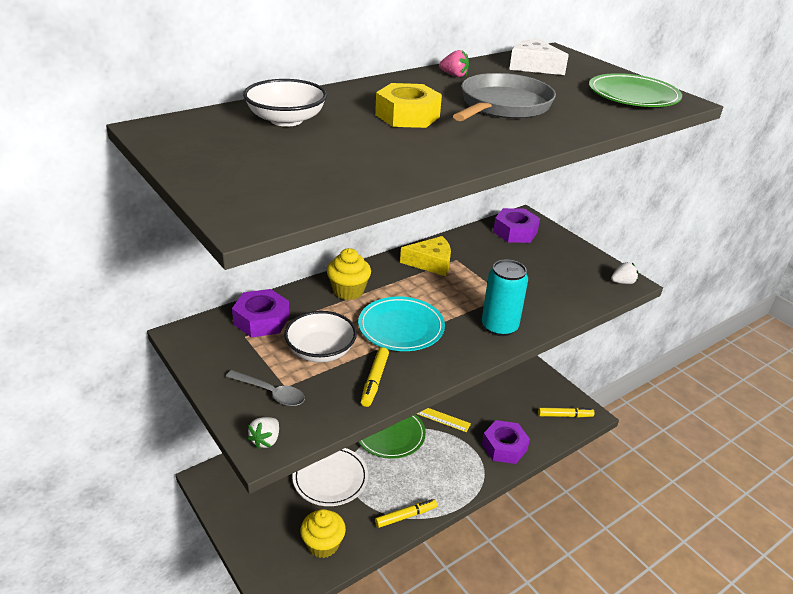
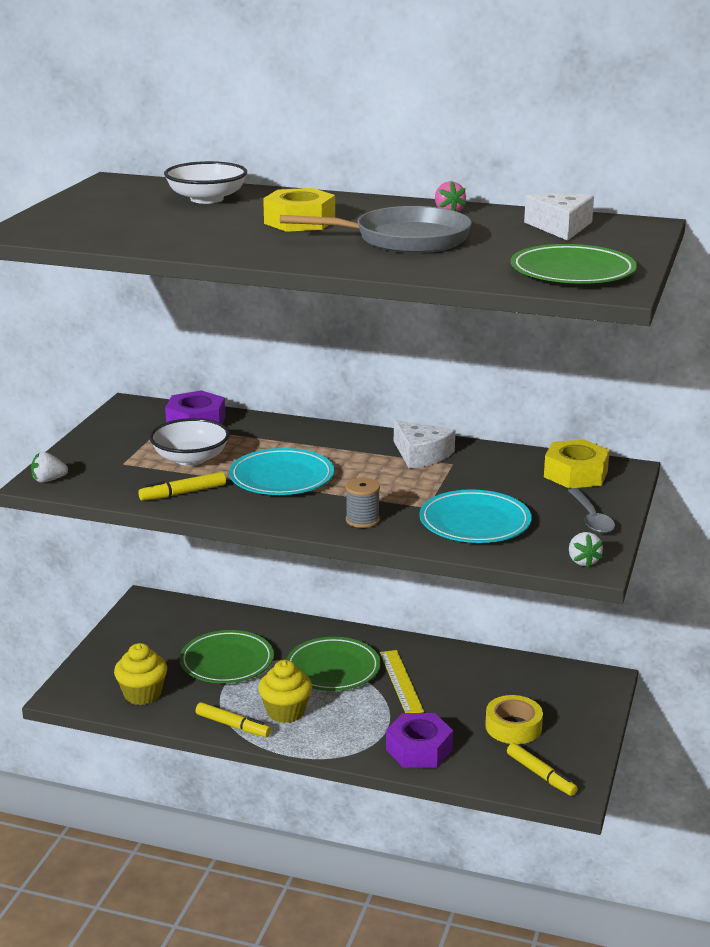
camera: 55 degrees right, 10 degrees down
(271, 393) = (106, 461): grey spoon -> grey spoon (591, 518)
(330, 478) = (227, 661): white plate -> green plate
(348, 291) = (301, 437): yellow cupcake -> yellow cupcake (285, 712)
(431, 263) = (421, 454): yellow cheese -> white cheese
(499, 327) = (362, 520): turquoise can -> grey spool
(515, 232) = (575, 474): purple nut -> yellow nut
(515, 399) = (513, 727): none -> yellow tape
(543, 291) = (475, 522): none -> turquoise plate
(622, 282) = (583, 561): white strawberry -> white strawberry turned 45 degrees clockwise

